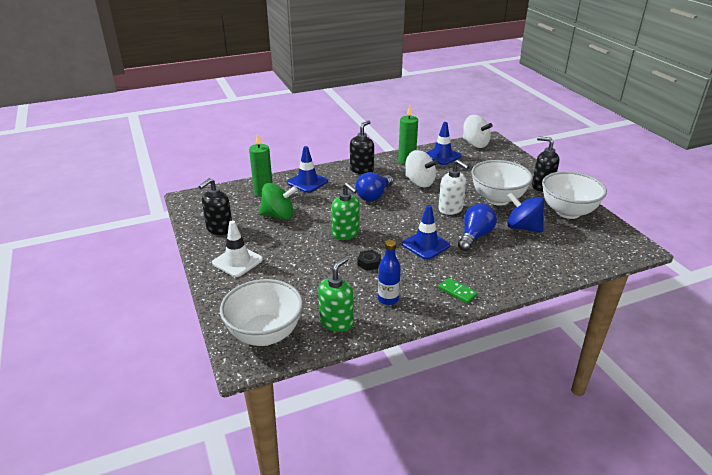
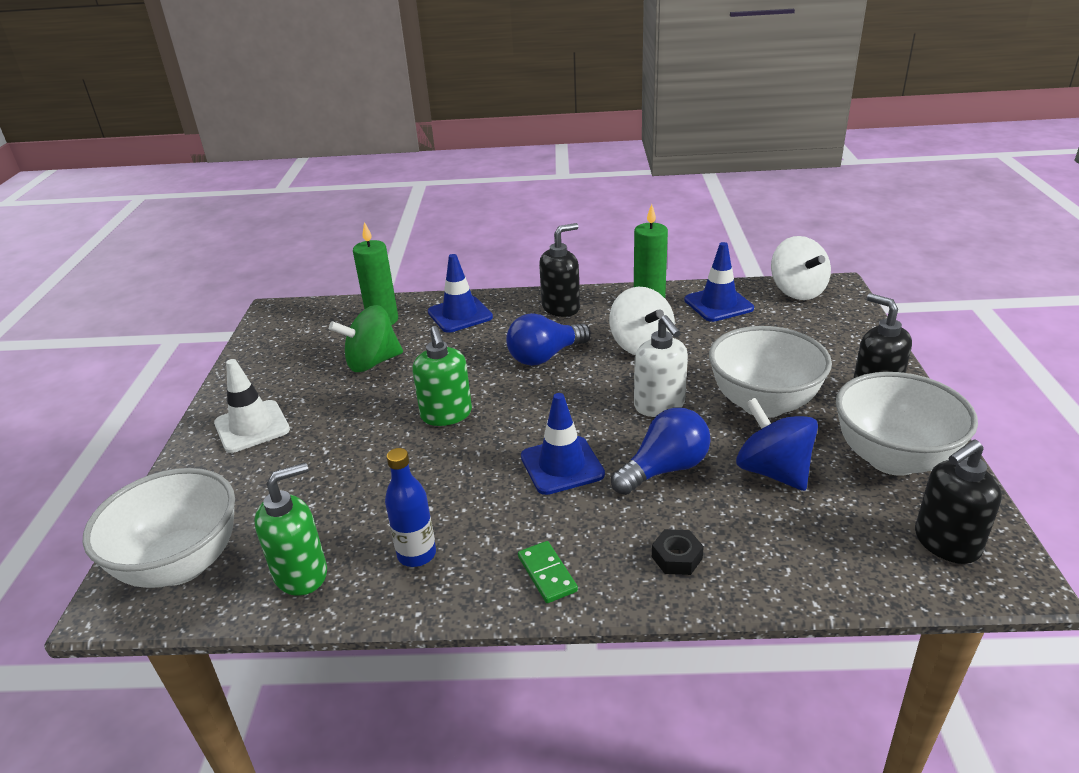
camera: 25 degrees right, 0 degrees up
(219, 229) = (273, 368): black soap dispenser -> black soap dispenser (946, 543)
(278, 215) = (372, 362): green spinning top -> green spinning top turned 135 degrees clockwise
(369, 263) = (440, 477): black nut -> black nut (676, 557)

